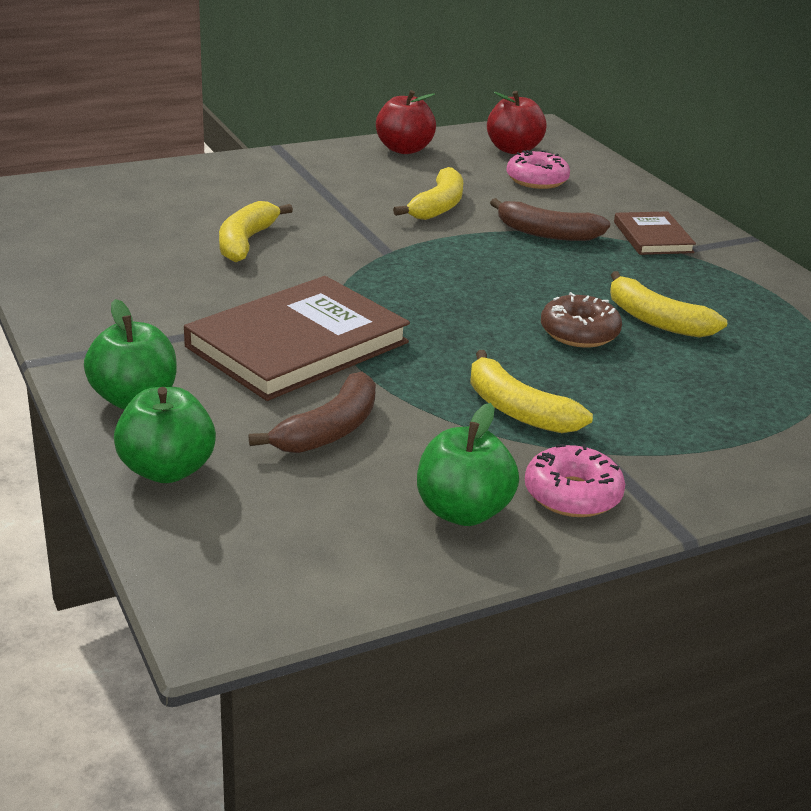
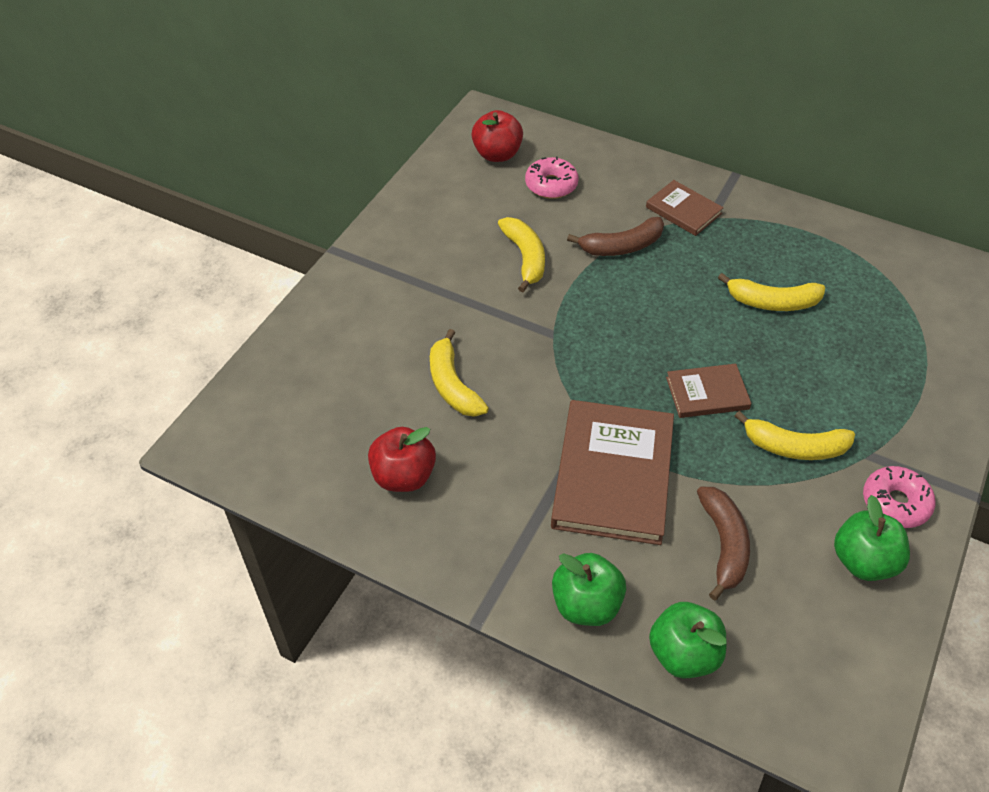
camera: 35 degrees left, 20 degrees up
(404, 149) = (426, 199): red apple -> red apple (403, 476)
(481, 341) = (707, 393): none -> brown book
(579, 333) = (747, 345): brown donut -> none

